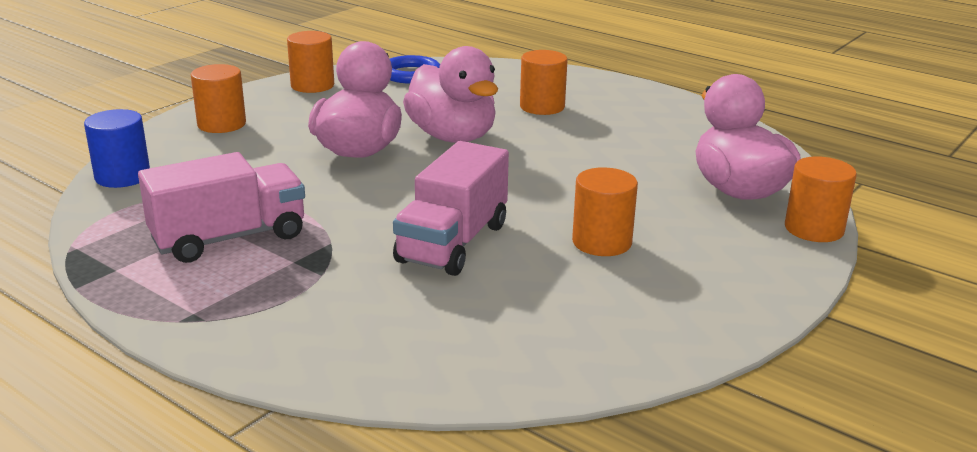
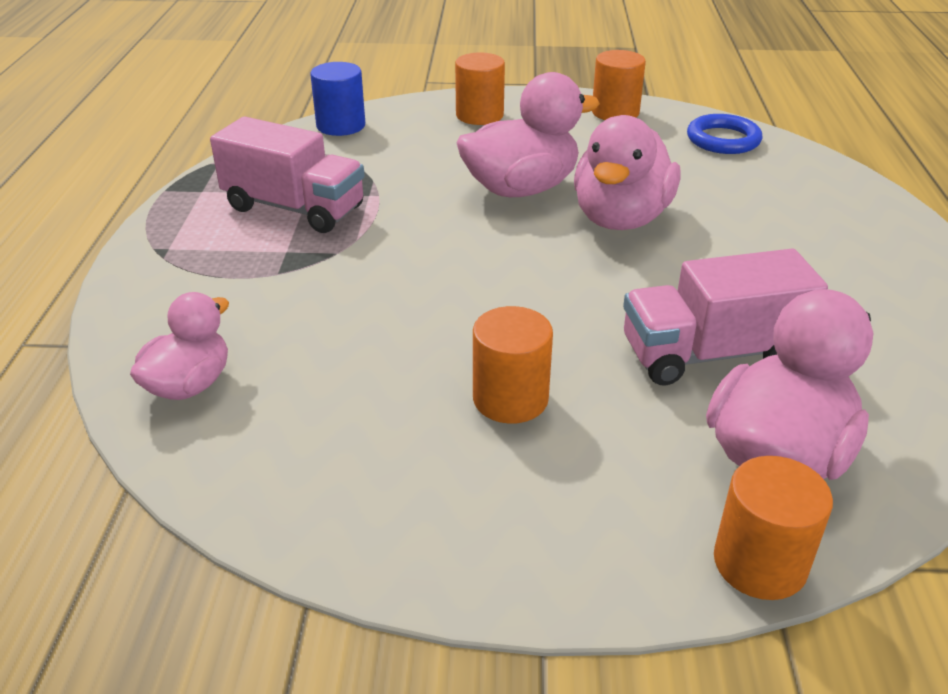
camera: 55 degrees right, 10 degrees up
(428, 357) = (189, 385): none -> pink duck
(453, 243) = (404, 311): pink truck -> pink truck (711, 354)
(542, 107) = (777, 235): orange cylinder -> none

